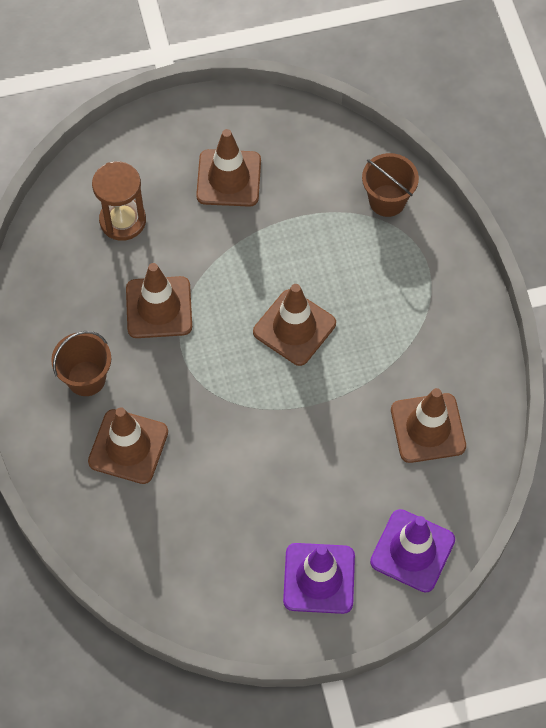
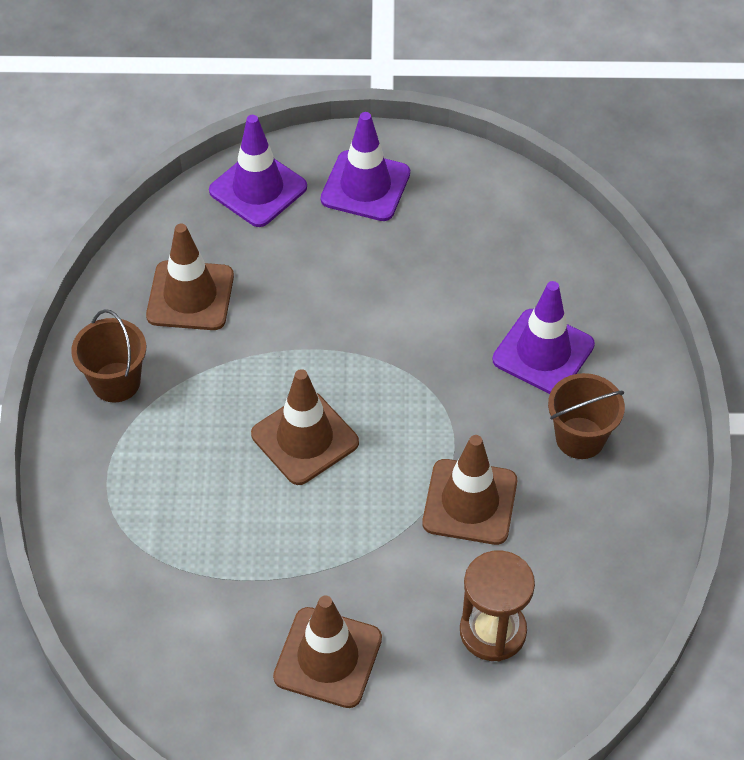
camera: 165 degrees left, 10 degrees down
(128, 446) = (543, 352): brown traffic cone -> purple traffic cone
(387, 200) = (122, 572): brown bucket -> brown bucket (116, 382)

